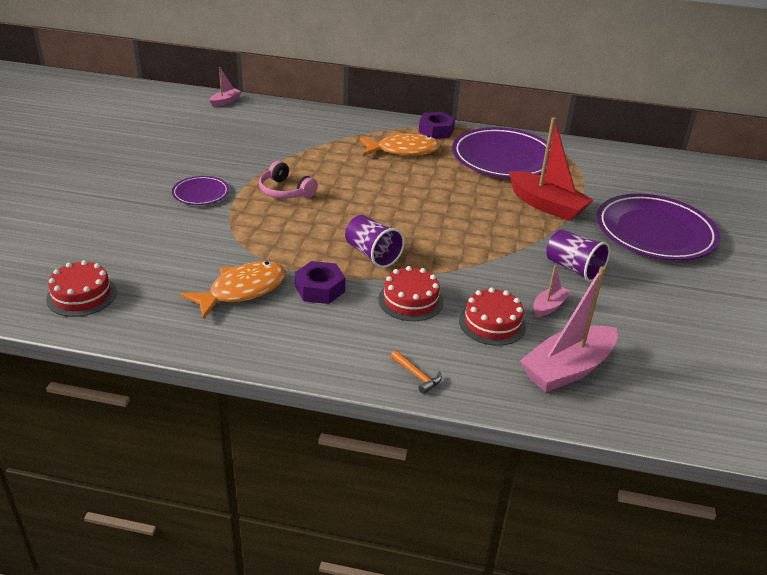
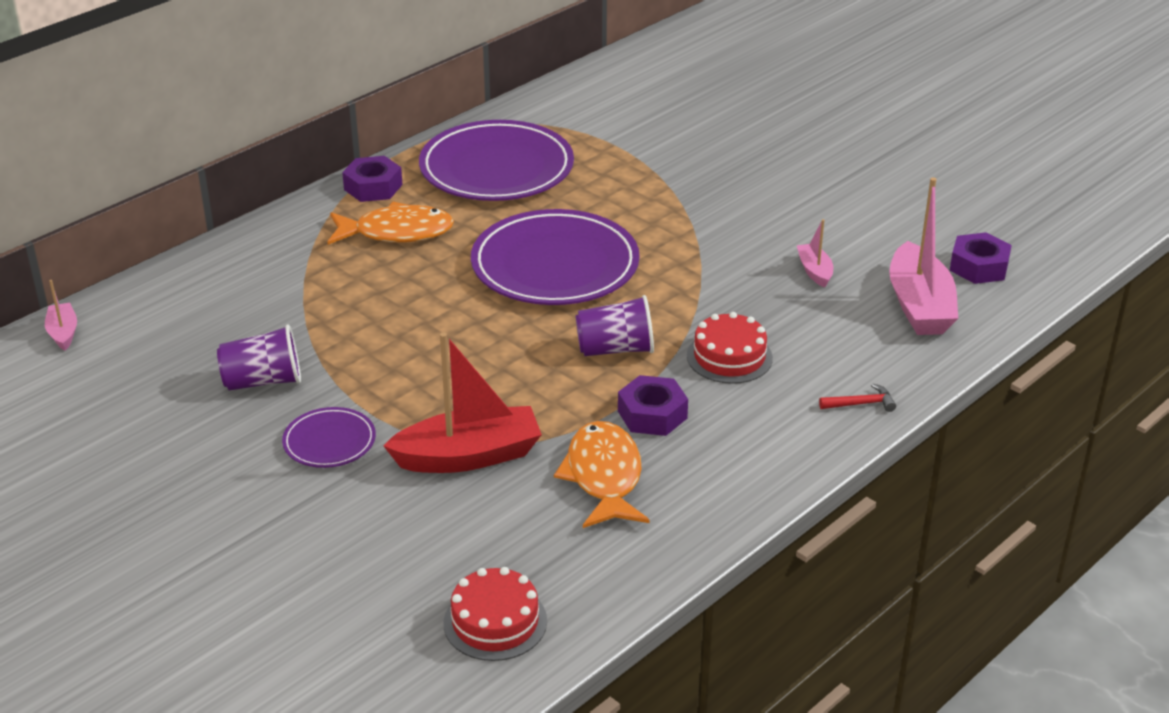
camera: 55 degrees left, 0 degrees up
(285, 191) = (400, 365): pink headphones -> none
(403, 150) = (397, 232): orange fish -> orange fish turned 60 degrees clockwise
(417, 376) = (861, 404): orange hammer -> red hammer
(492, 323) = (813, 319): red cake -> none
(546, 205) = (629, 187): red boat -> red boat (468, 456)
(573, 268) = (763, 226): purple cup -> purple cup (263, 381)
(655, 232) = (744, 146): purple plate -> purple plate (555, 265)
(657, 386) = (979, 266): none -> purple nut

